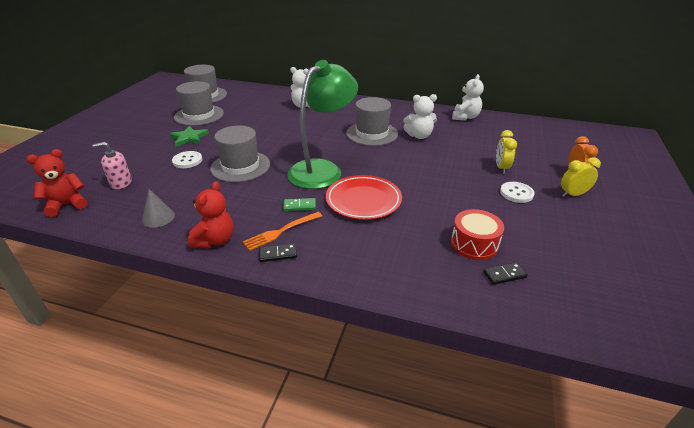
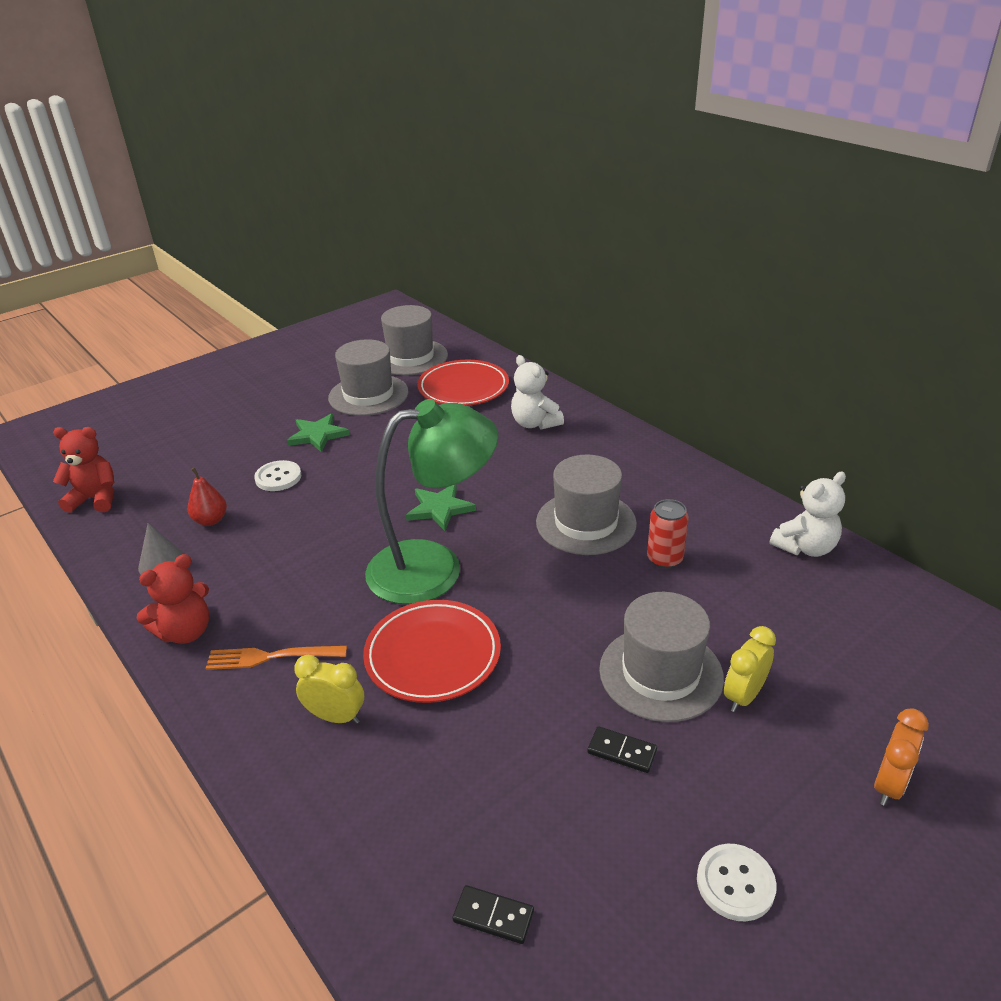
camera: 35 degrees right, 0 degrees up
(121, 183) = (174, 486): pink soap dispenser -> none
(167, 190) = (211, 520): none -> red pear
(240, 166) = (331, 515): grey hat -> grey hat (661, 673)
(250, 101) = (463, 388): none -> red plate
(278, 254) = (231, 694): black domino -> black domino (622, 751)
(296, 148) = (439, 508): none -> green star
(299, 206) = (336, 623): green domino -> none
(419, 136) = (664, 559): white teddy bear -> red can
(474, 244) = (511, 829): red drum -> none
(516, 193) = (707, 766): white button -> white button (735, 883)
(573, 194) = (824, 827): yellow clock -> yellow clock (335, 717)

